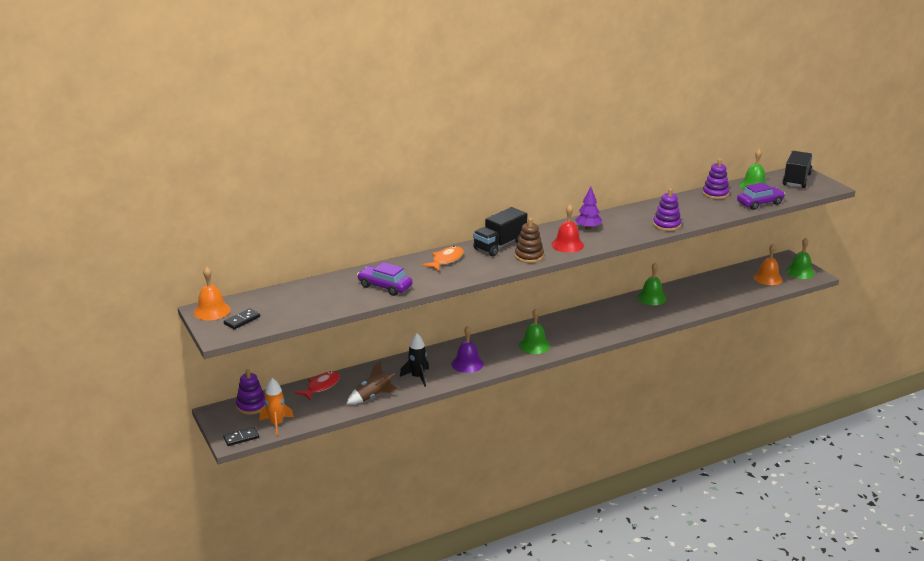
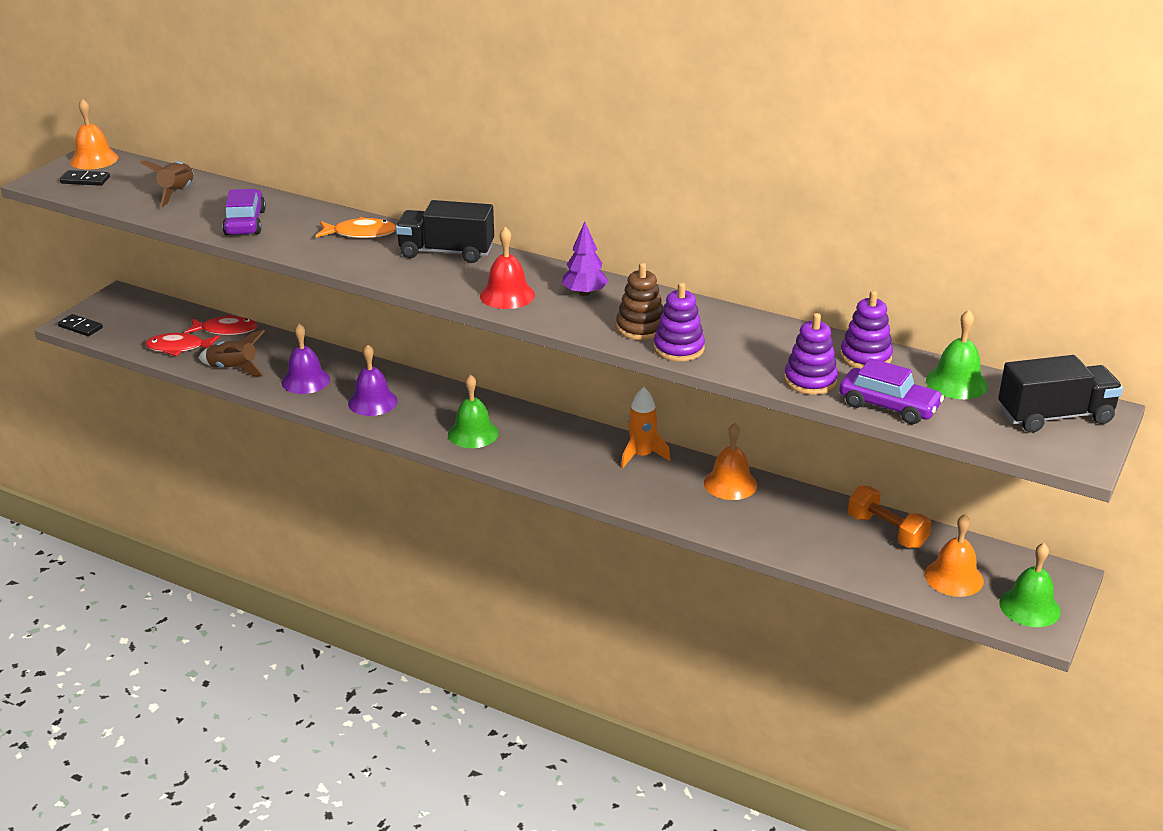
camera: 55 degrees right, 5 degrees up
(251, 406) = (148, 308): purple stacking toy -> purple stacking toy (810, 381)
(276, 424) = (124, 335): orange rocket -> orange rocket (641, 456)
(310, 296) = (177, 193): none -> brown rocket
(321, 408) = (179, 348): none -> red fish
(417, 377) = (305, 380): black rocket -> purple bell
(529, 256) = (436, 280): brown stacking toy -> brown stacking toy (640, 328)
(651, 298) = (730, 484): green bell -> orange bell
(723, 278) = (886, 531): none -> orange dumbbell

